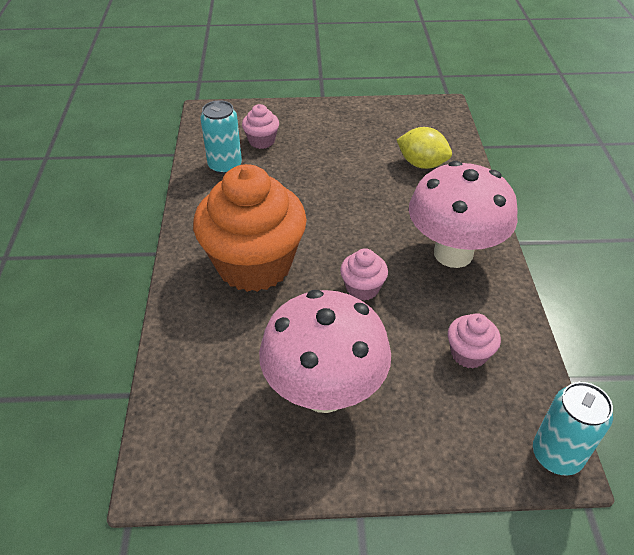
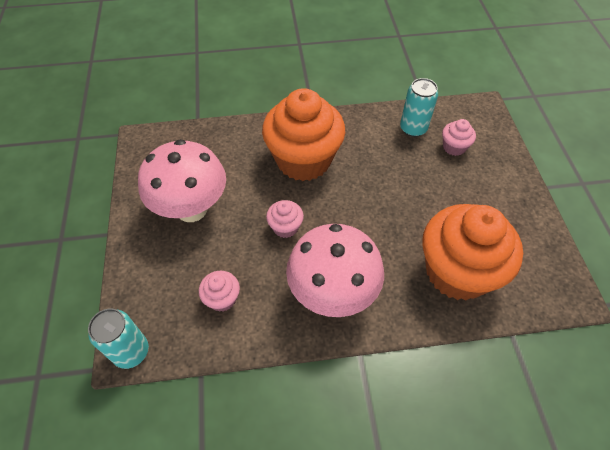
camera: 85 degrees right, 10 degrees up
(422, 164) = (457, 272): yellow lemon -> orange cupcake

